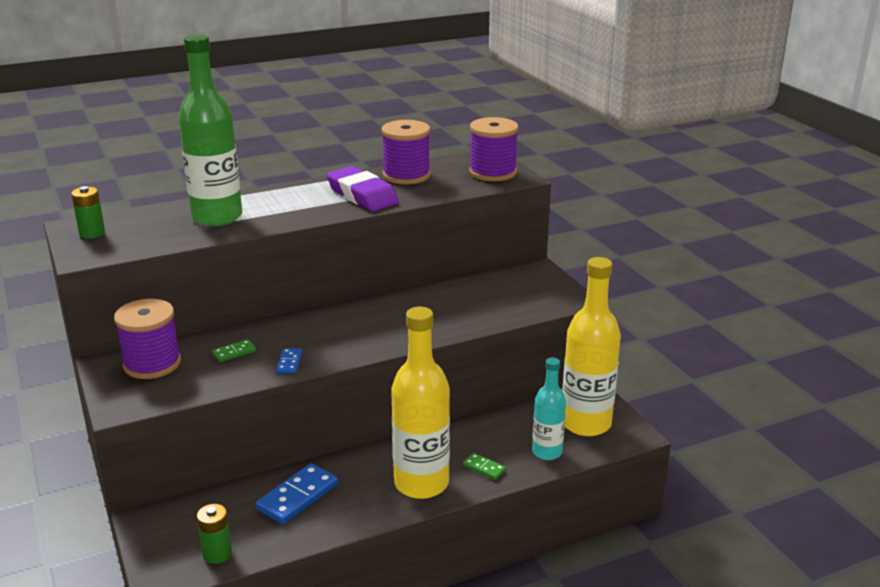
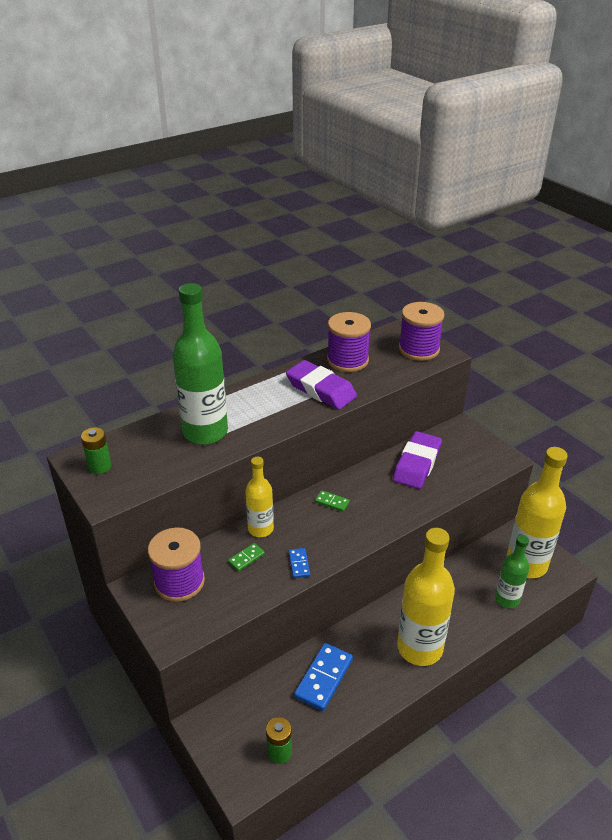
camera: 10 degrees left, 10 degrees up
(262, 331) = (260, 529): none -> yellow bottle
(468, 294) = (417, 464): none -> purple eraser
(484, 468) = (463, 623): green domino -> green domino (332, 502)
(547, 452) = (507, 599): turquoise bottle -> green bottle

